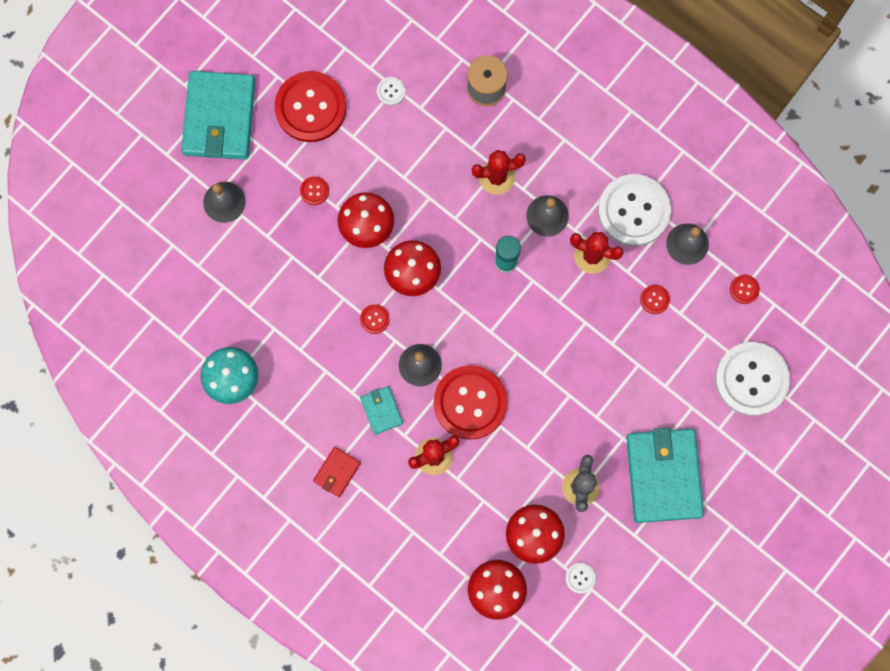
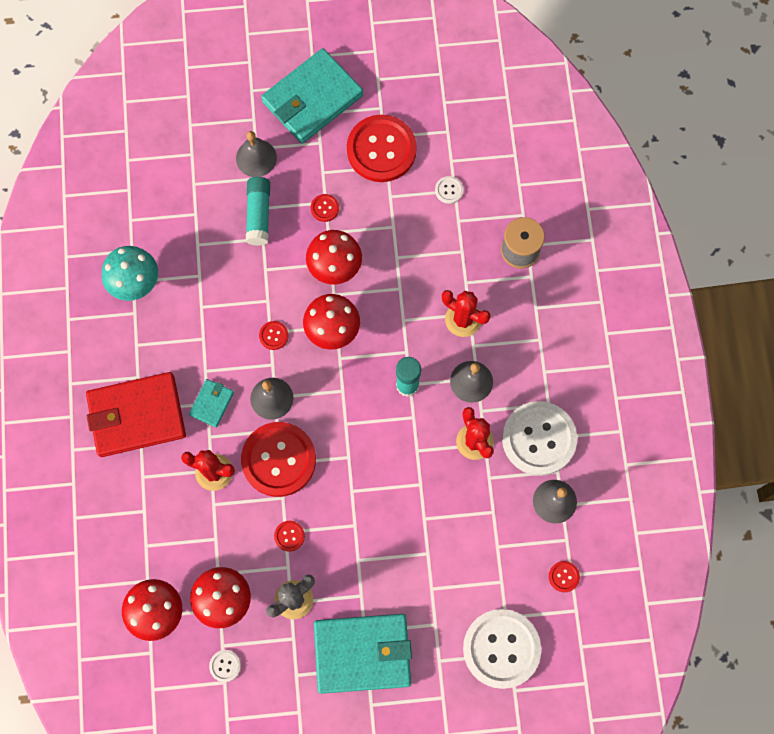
camera: 45 degrees right, 5 degrees down
(271, 242) = (259, 215): none -> turquoise glue stick
(337, 472) = (137, 416): red wallet -> red wallet, size x2.17
(654, 299) = (488, 518): red button -> red button (289, 536)
(663, 476) = (362, 653): turquoise wallet -> turquoise wallet turned 45 degrees clockwise

